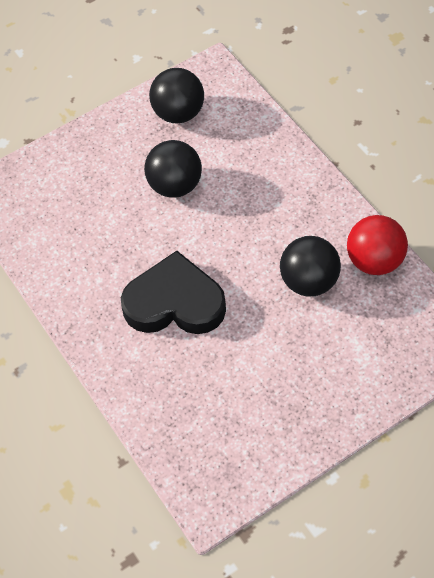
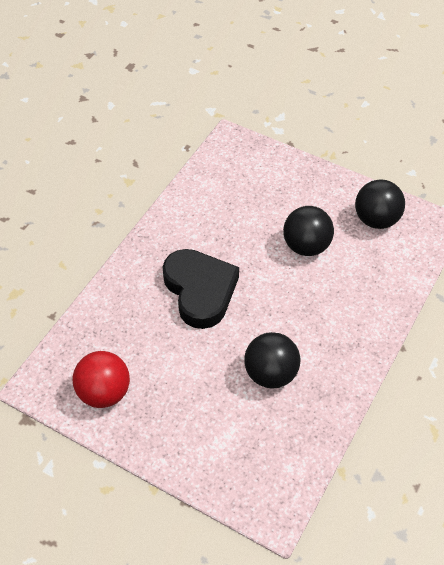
camera: 60 degrees right, 5 degrees down
(374, 261) = (319, 415): red ball -> red ball (104, 392)

